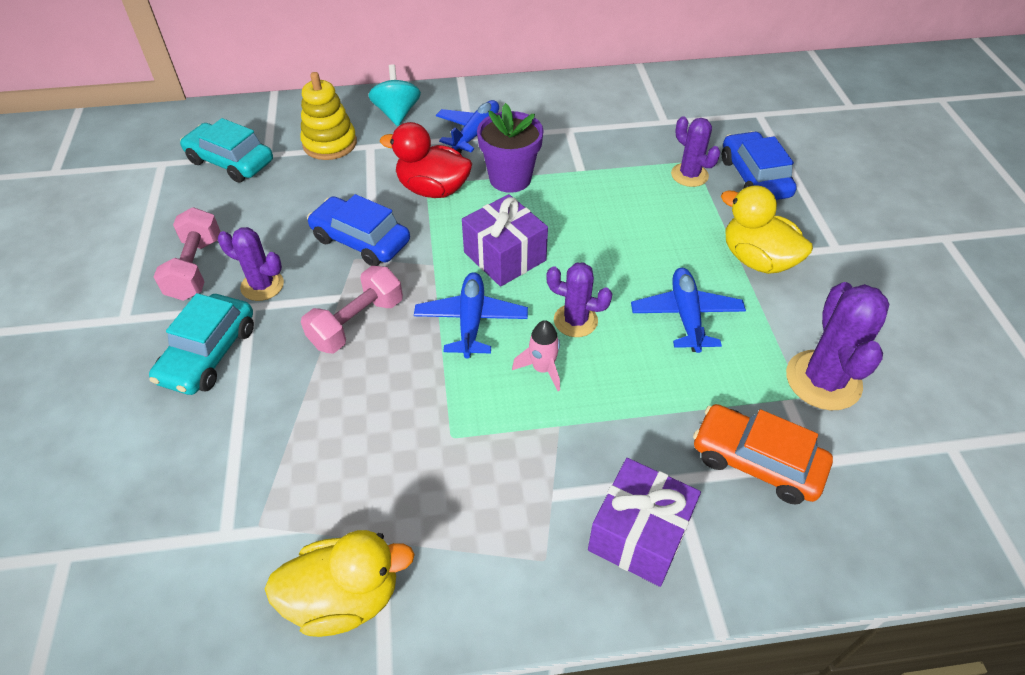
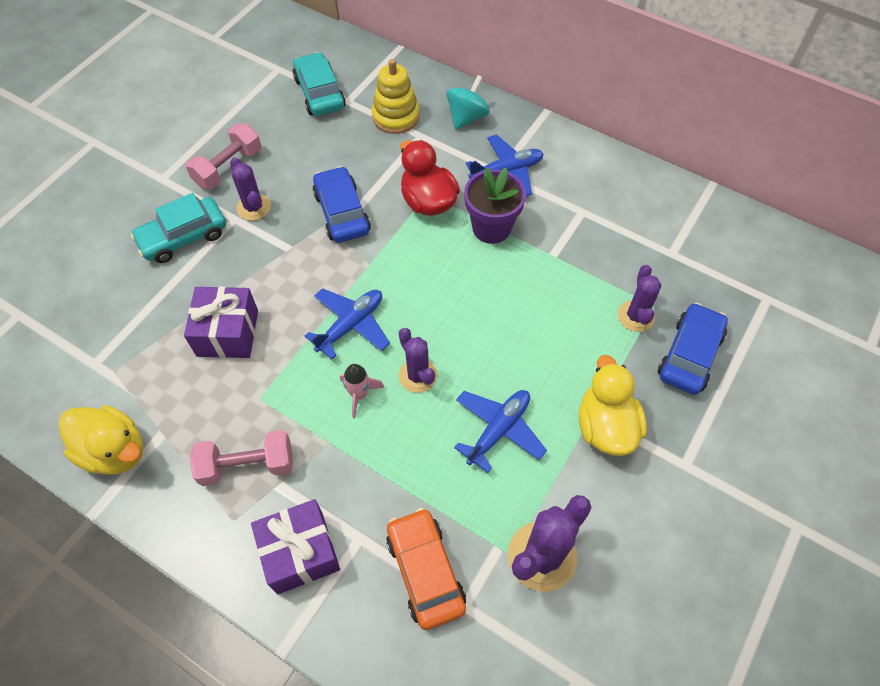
camera: 40 degrees right, 10 degrees up
(357, 323) = (281, 275): pink dumbbell -> pink dumbbell (247, 465)
(505, 256) = (422, 291): purple gift -> purple gift (228, 333)

